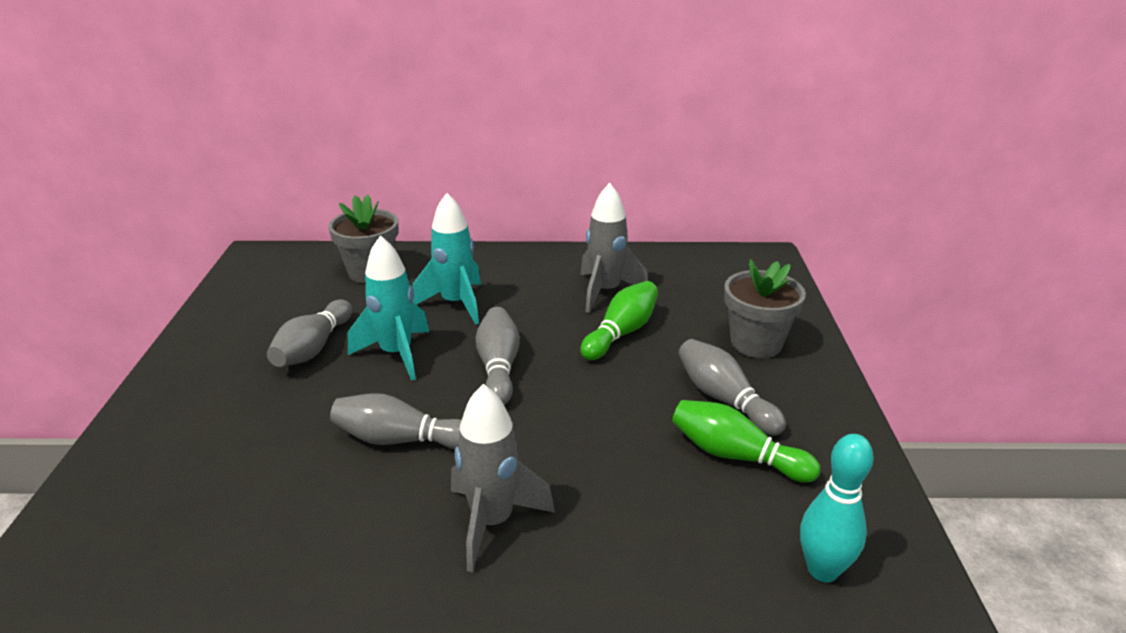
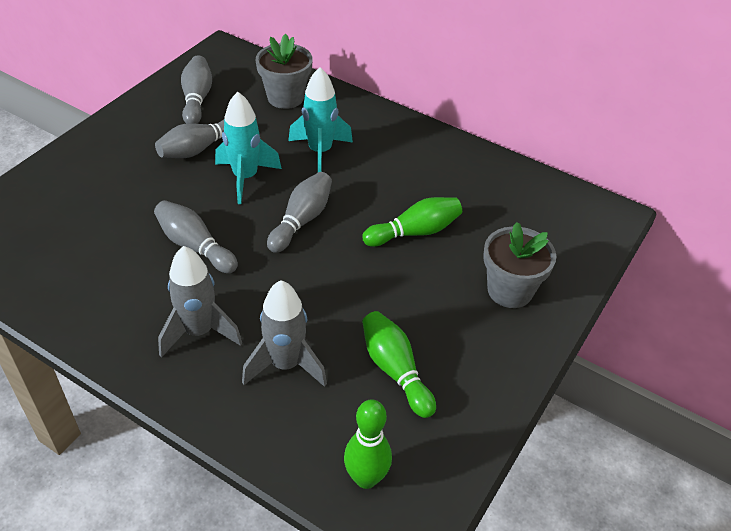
camera: 30 degrees right, 15 degrees up
(606, 292) = (439, 190): grey rocket -> grey rocket (285, 365)
(724, 399) = (434, 324): grey bowling pin -> grey bowling pin (197, 99)
(822, 570) = (366, 478): turquoise bowling pin -> green bowling pin

